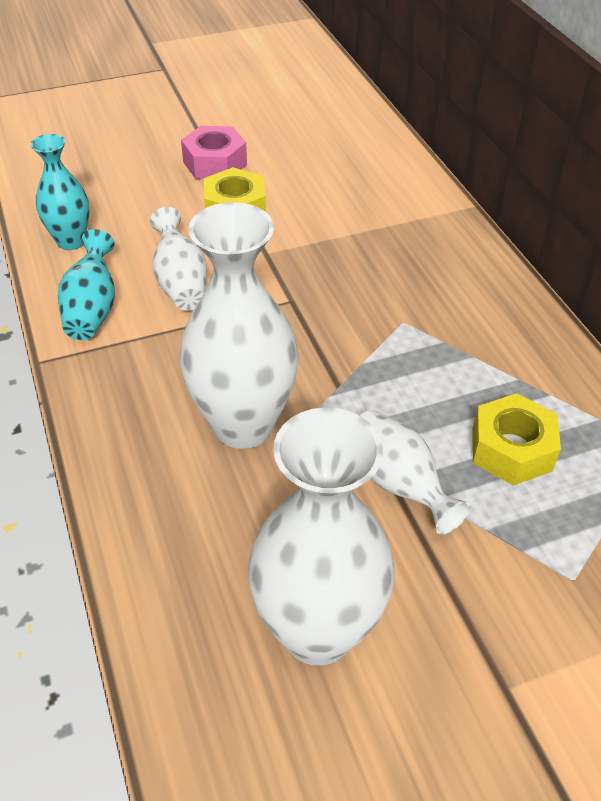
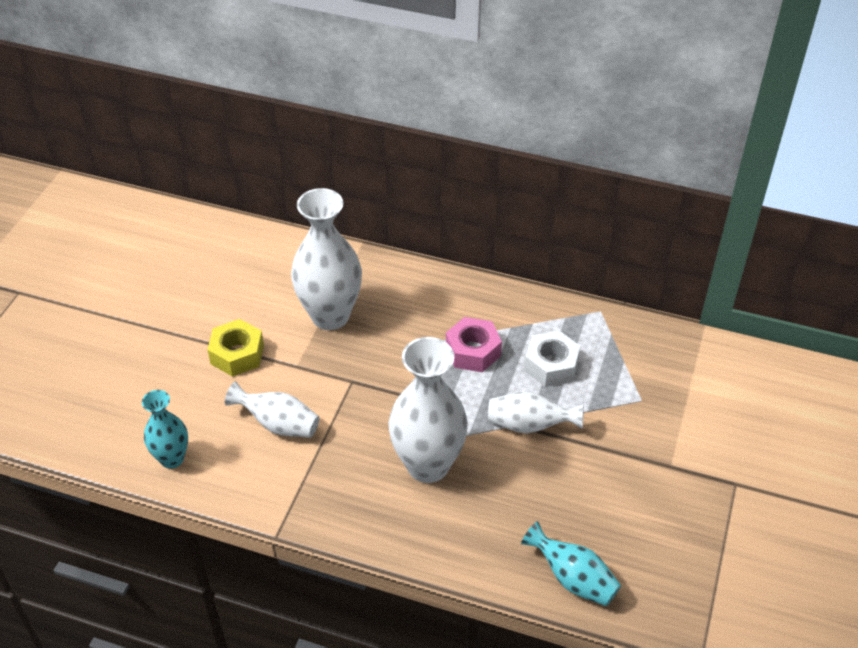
camera: 50 degrees left, 0 degrees up
(92, 308) = (255, 483): turquoise vase -> turquoise vase (572, 578)
(215, 163) = (175, 334): pink nut -> pink nut (473, 351)
(317, 631) = (584, 516): white vase -> white vase (330, 316)
(511, 449) = (551, 365): yellow nut -> white nut

